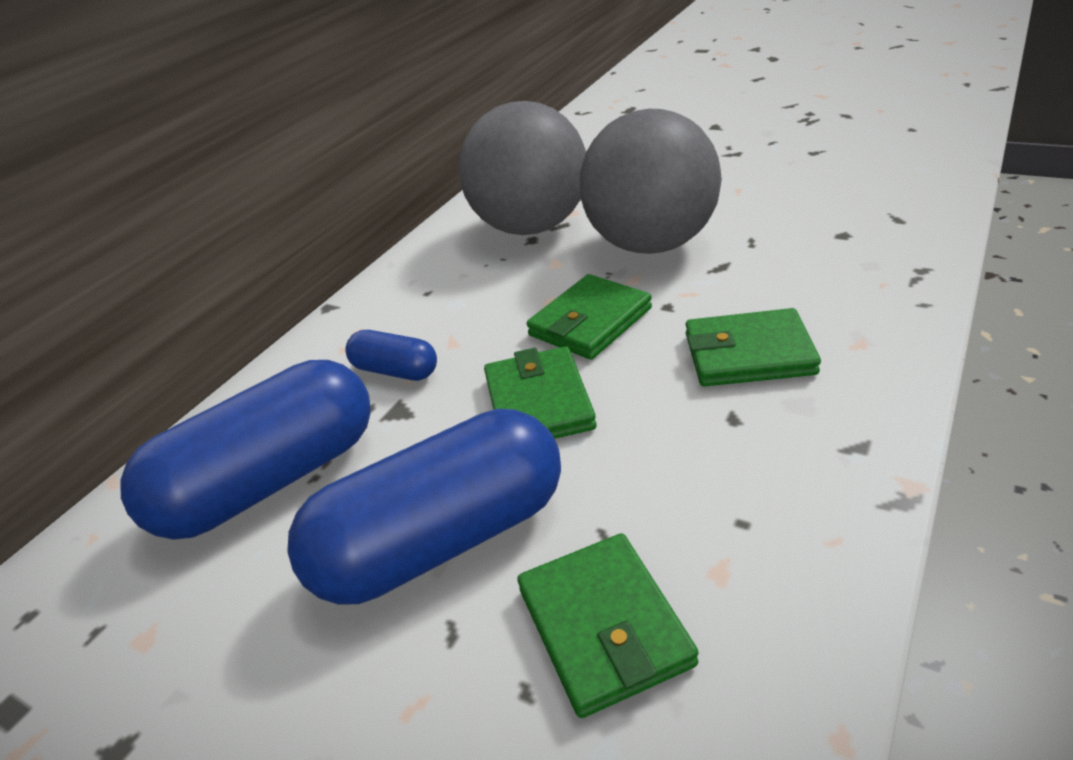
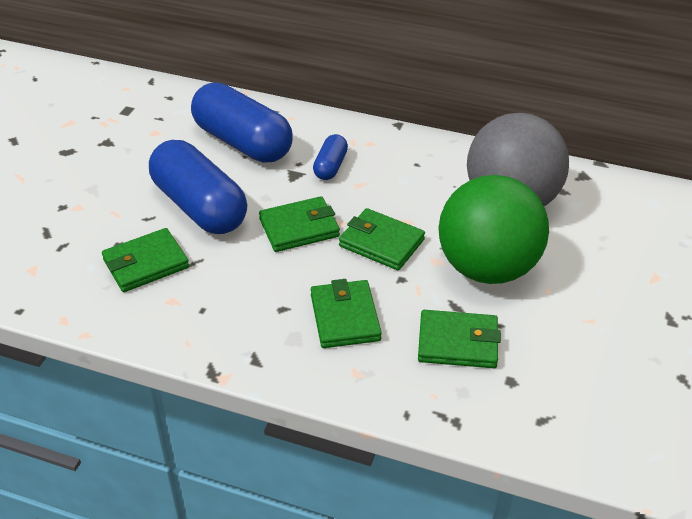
camera: 75 degrees right, 5 degrees up
(651, 244) = (487, 268): grey ball -> green ball
(786, 266) = (458, 343): none -> green wallet

